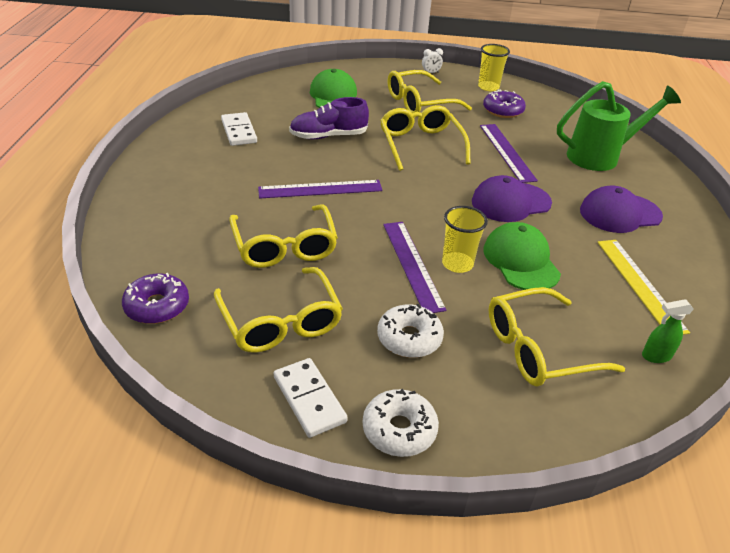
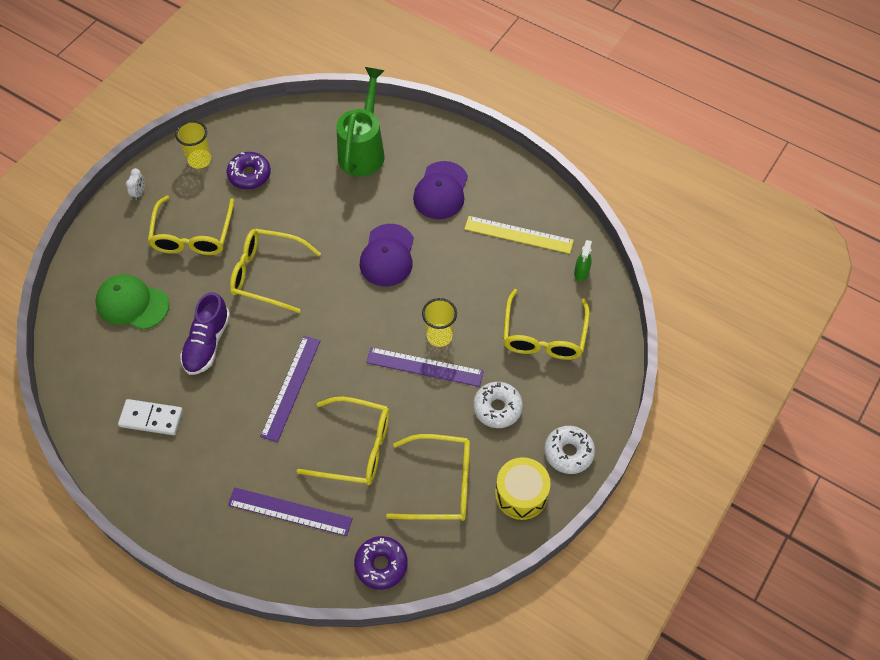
camera: 60 degrees left, 20 degrees up
(309, 399) = (521, 494): white domino -> yellow drum
(506, 152) = (317, 214): purple ruler -> purple ruler (290, 511)
(521, 260) = (457, 292): green cap -> none

